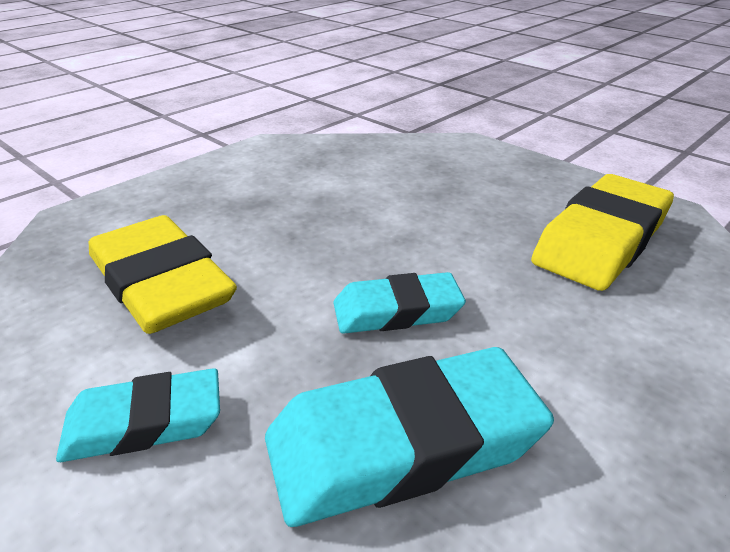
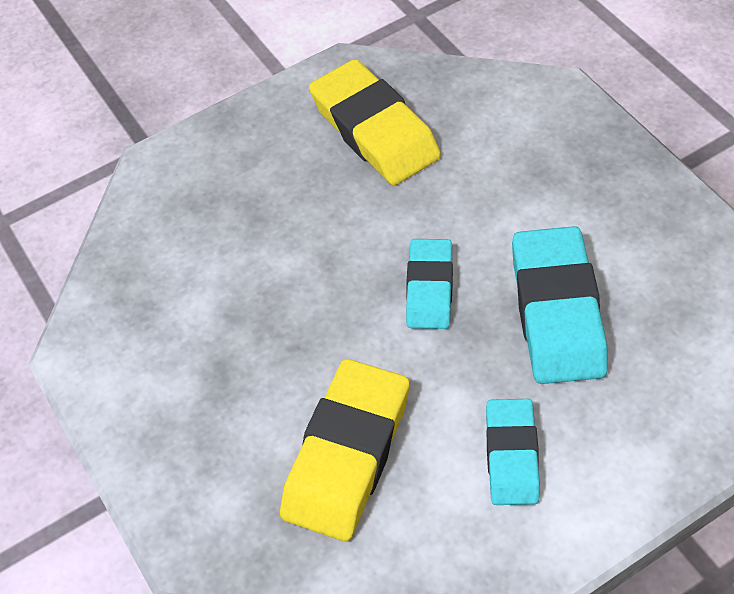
camera: 70 degrees left, 20 degrees up
(161, 284) = (347, 454): yellow eraser -> yellow eraser turned 45 degrees counterclockwise

